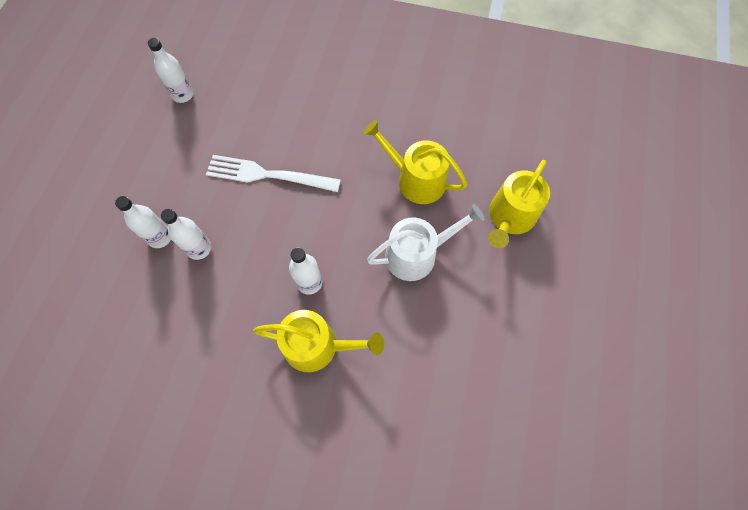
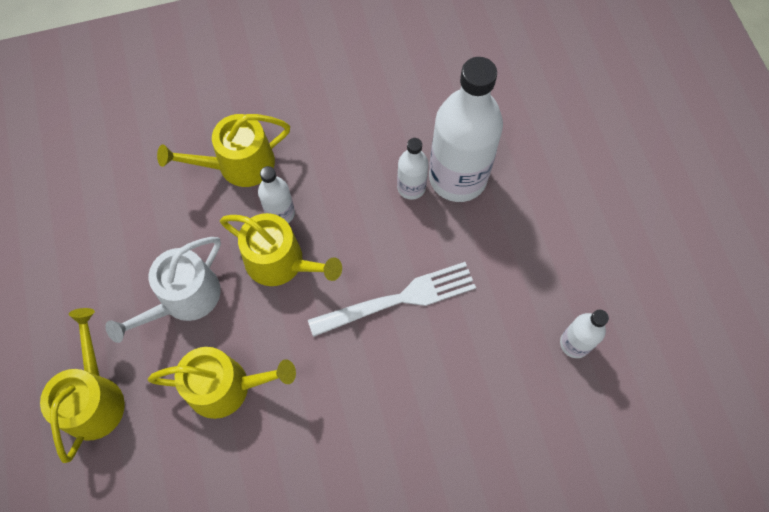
camera: 150 degrees right, 0 degrees up
(160, 237) = (457, 177): white bottle -> white bottle, size x2.07
(332, 244) = (281, 262): none -> yellow watering can

